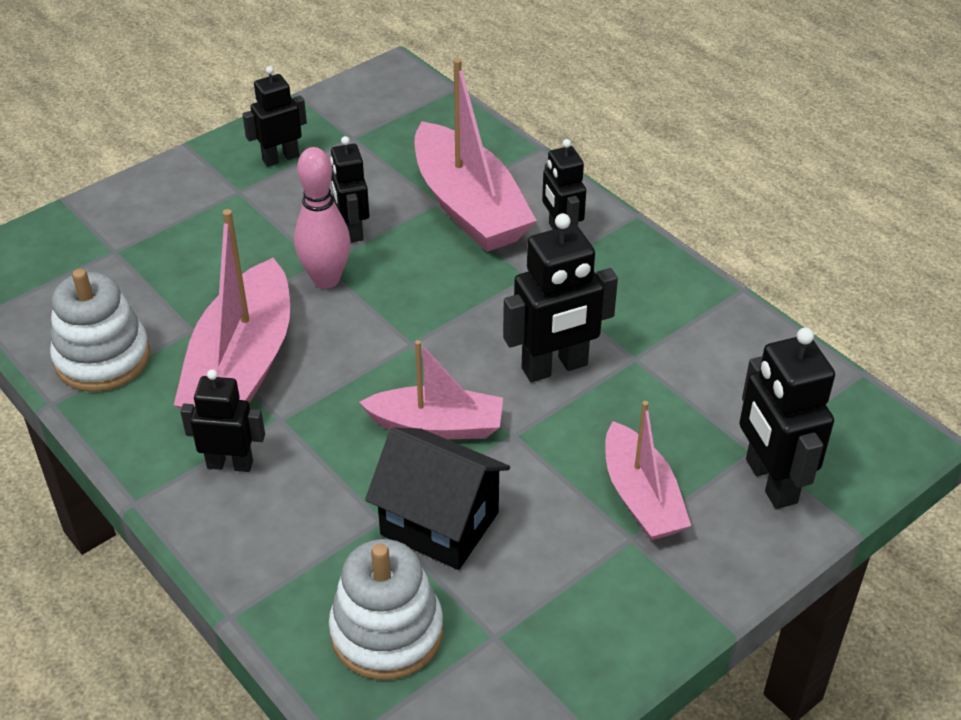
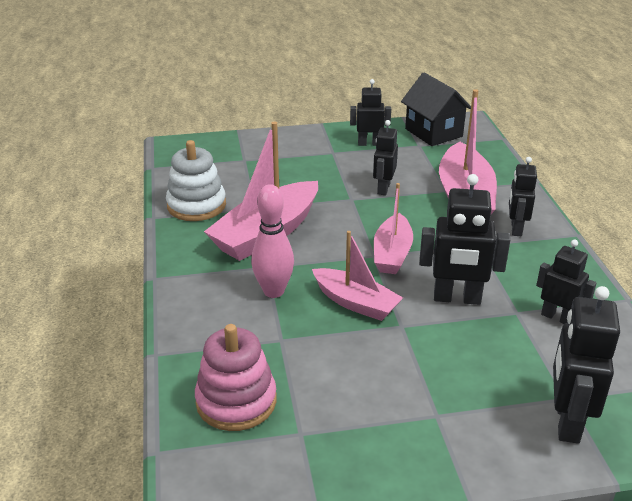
camera: 30 degrees right, 10 degrees down
(230, 464) = (220, 278): black robot -> black robot (557, 317)
(326, 279) = (348, 207): pink bowling pin -> pink bowling pin (273, 291)
(387, 632) = (236, 401): white stacking toy -> pink stacking toy
(439, 523) = (316, 355): black house -> black house (433, 133)
(641, 497) = (462, 393): pink boat -> pink boat (392, 254)

